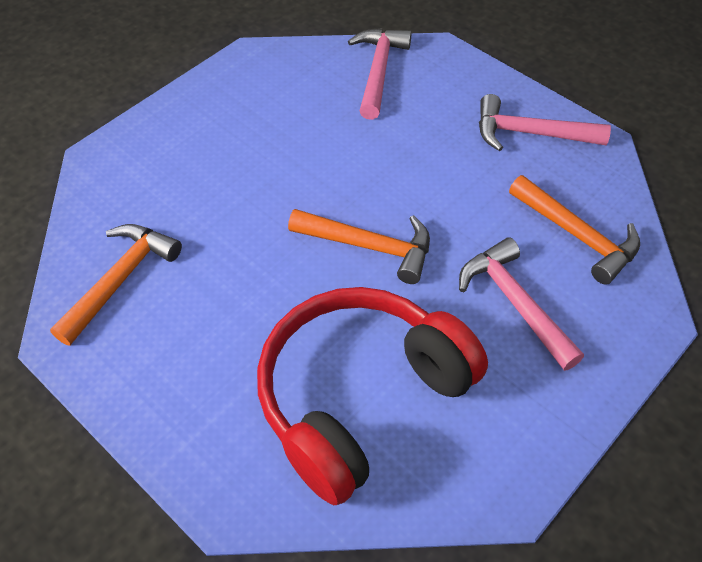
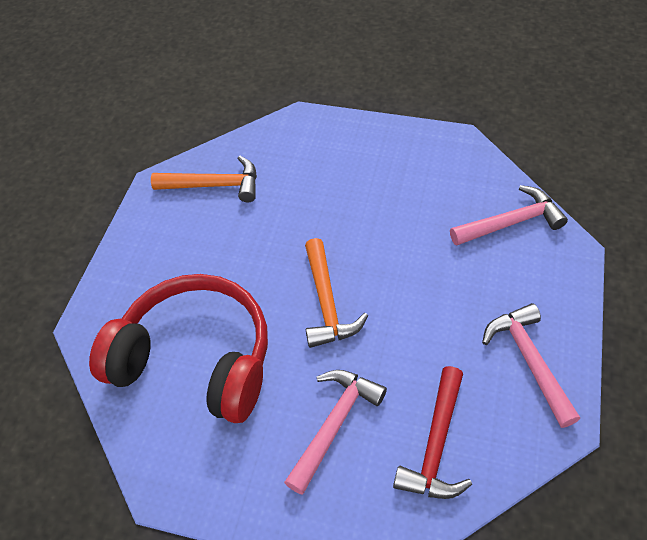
camera: 65 degrees right, 0 degrees up
(577, 235) = (436, 444): orange hammer -> red hammer

